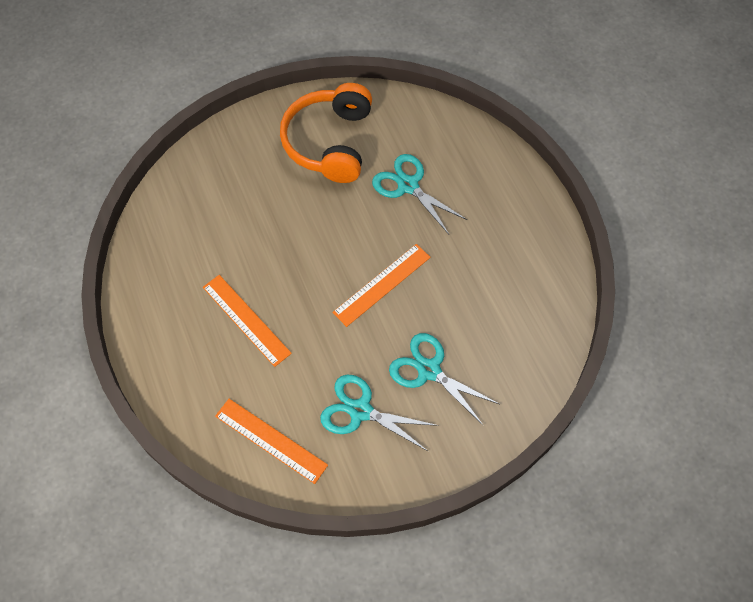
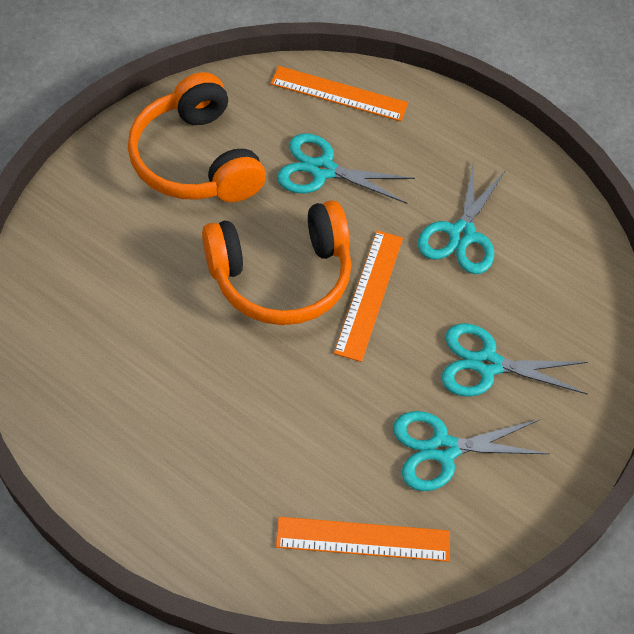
camera: 35 degrees left, 5 degrees down
(246, 320) = (235, 413): orange ruler -> orange ruler (339, 94)
(333, 245) = (281, 276): none -> orange headphones
(473, 273) = (461, 235): none -> turquoise scissors

